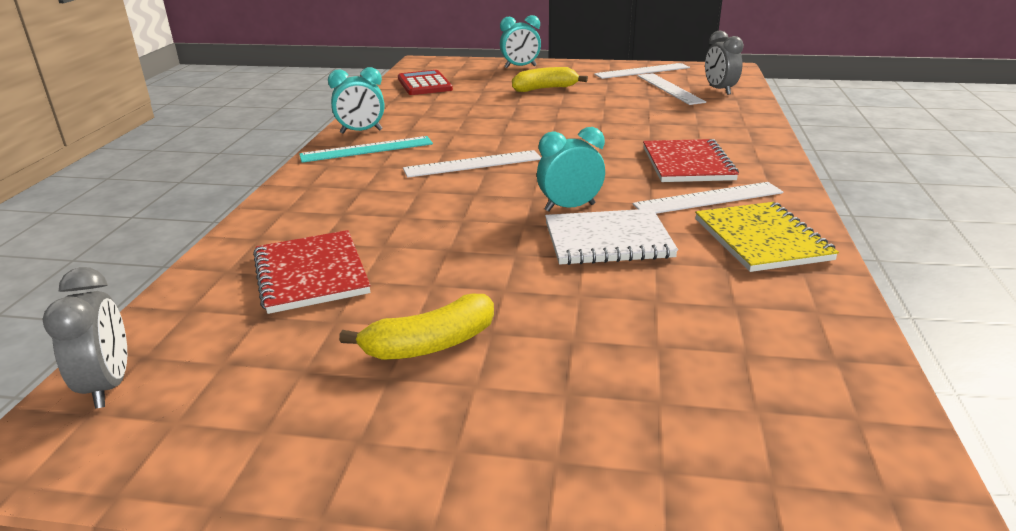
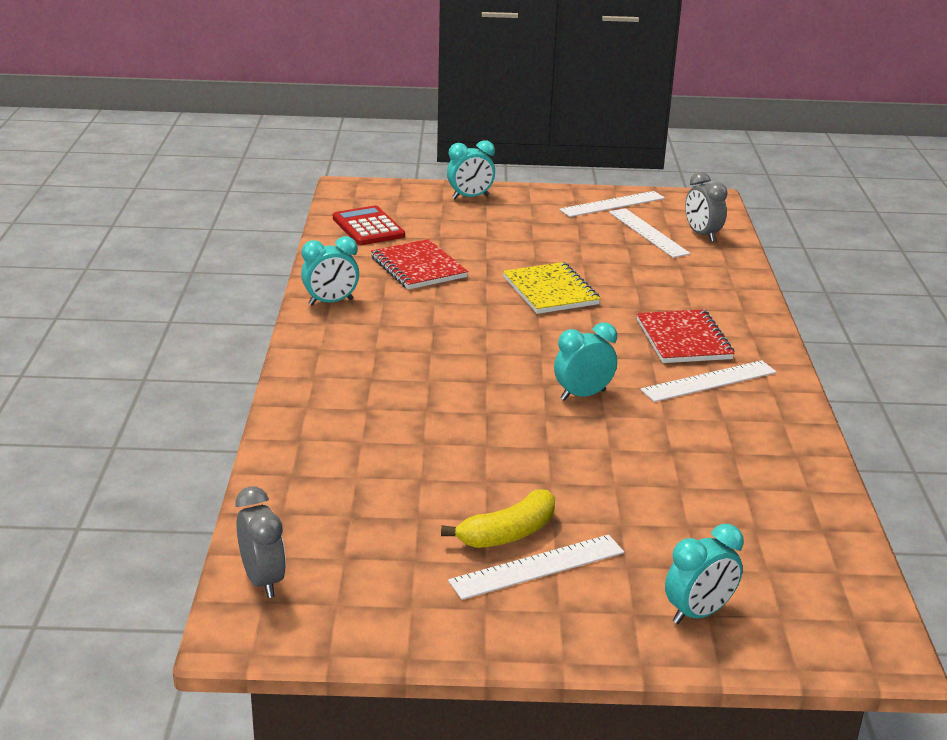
camera: 10 degrees left, 0 degrees up
(311, 274) = (373, 475): red notebook -> red notebook (418, 267)
(367, 149) = (350, 327): turquoise ruler -> none
(473, 164) = (470, 345): white ruler -> white ruler (537, 567)
(545, 89) = (510, 234): yellow banana -> none
(608, 240) = (627, 430): white notebook -> none
(649, 468) = (698, 613): none -> turquoise clock
(761, 239) = (760, 424): yellow notebook -> yellow notebook (550, 291)

